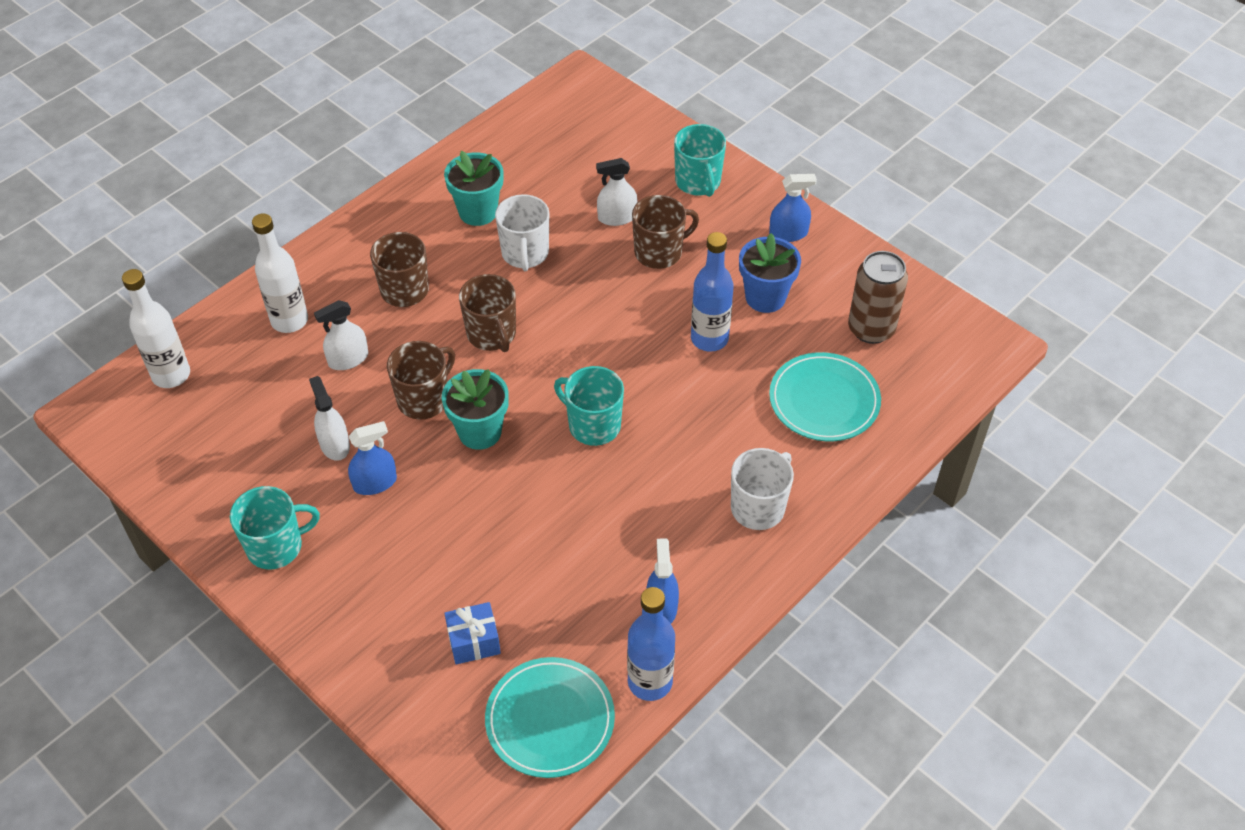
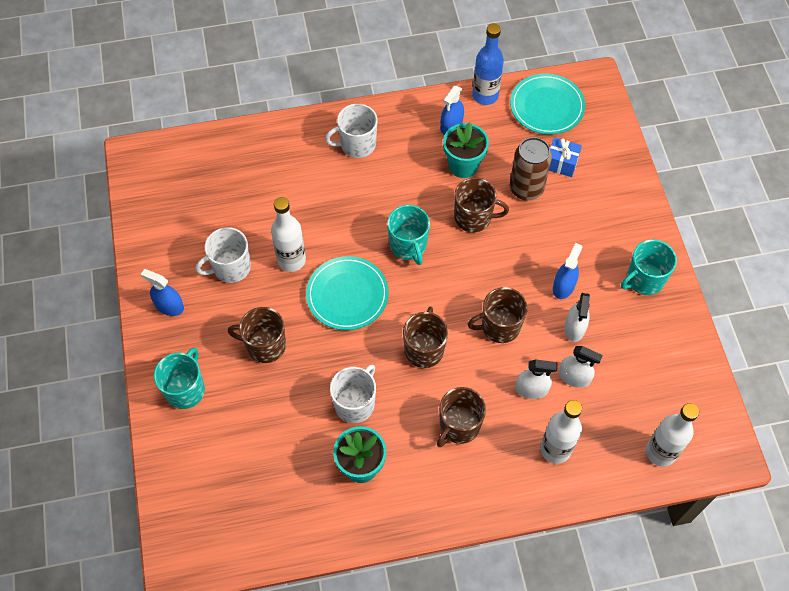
camera: 145 degrees left, 10 degrees up
(276, 546) = (644, 280): turquoise mug -> turquoise mug turned 45 degrees counterclockwise
(375, 483) = (563, 286): blue spray bottle -> blue spray bottle turned 105 degrees clockwise
(480, 432) = (479, 282): turquoise flower pot -> turquoise flower pot (463, 165)
(540, 501) = (474, 217): none -> brown mug
(617, 217) = (268, 395): white spray bottle -> white spray bottle (574, 377)
(709, 339) = (291, 260): blue bottle -> white bottle
(765, 297) = (231, 267): blue flower pot -> white mug
(824, 400) = (264, 181): turquoise plate -> turquoise plate (347, 295)
(871, 329) = (191, 207): brown can -> brown can (526, 188)

